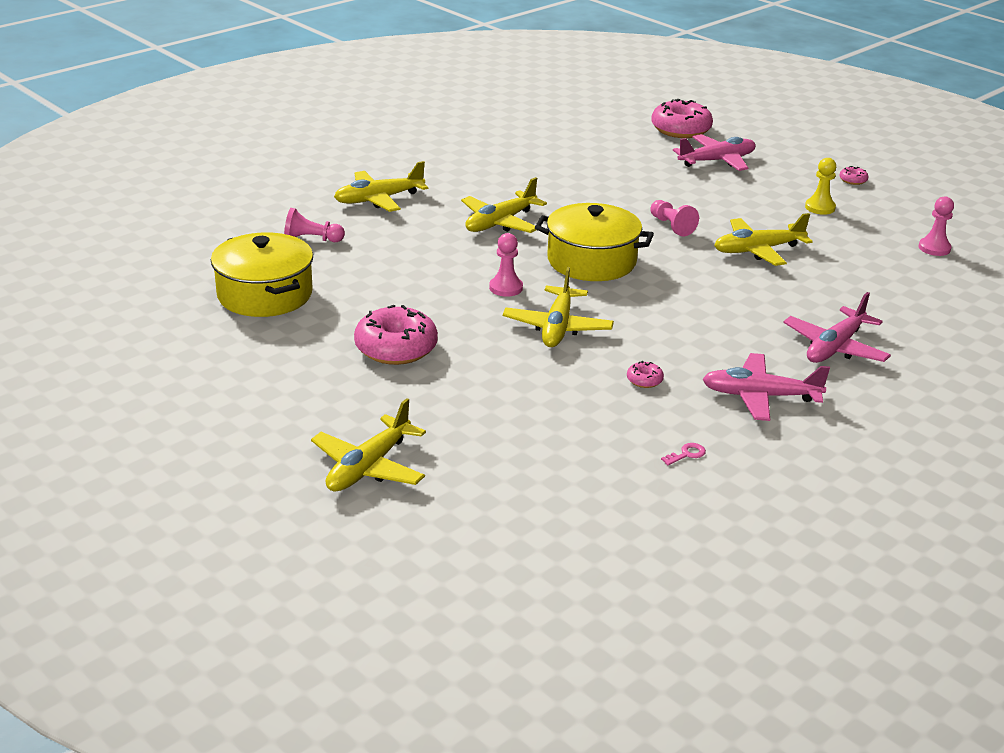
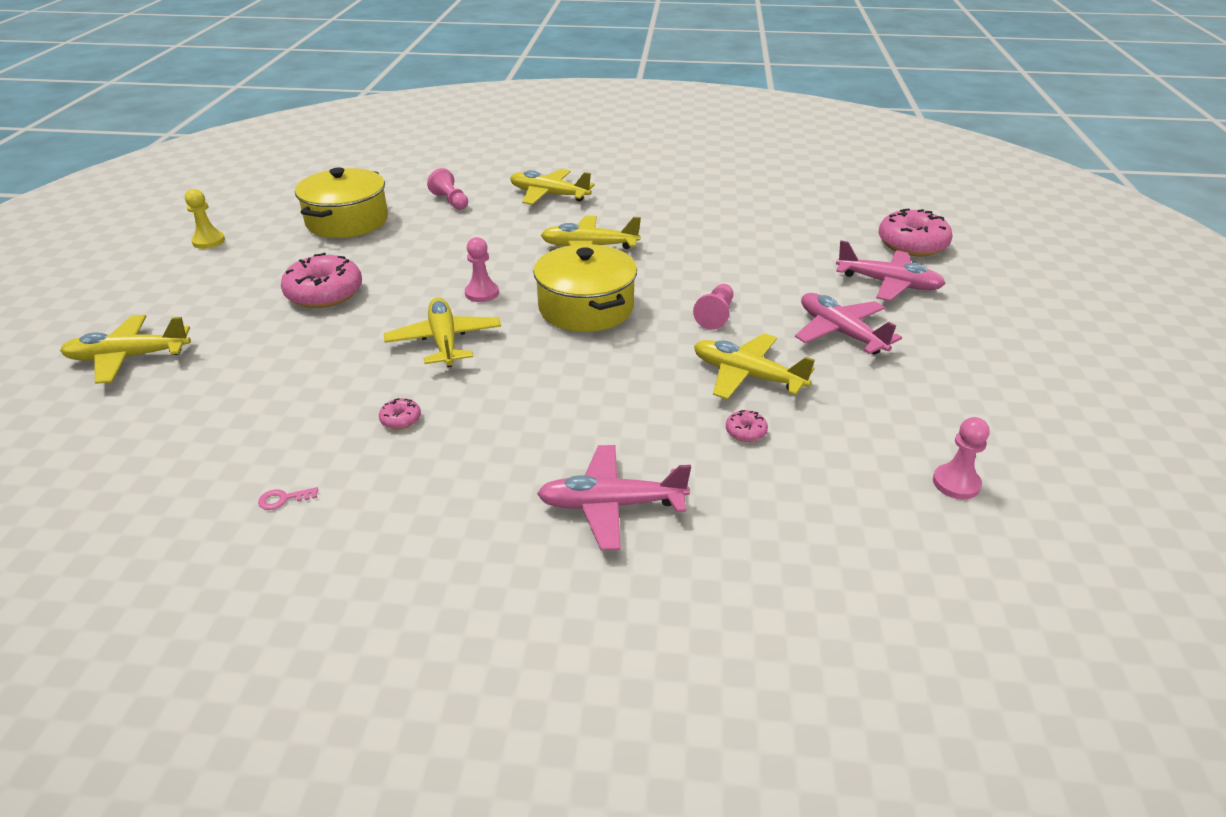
camera: 50 degrees right, 5 degrees up
(557, 327) = (444, 341): yellow plane -> yellow plane turned 105 degrees clockwise
(686, 454) = (283, 499): pink key -> pink key turned 150 degrees clockwise
(759, 396) = (445, 497): pink plane -> pink plane (840, 332)
(820, 207) = (905, 373): yellow pawn -> yellow pawn (208, 241)
(853, 180) = (1007, 367): pink donut -> pink donut (745, 432)

